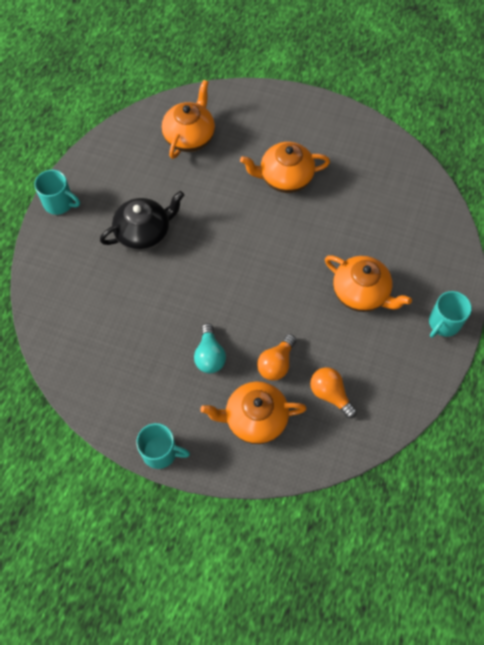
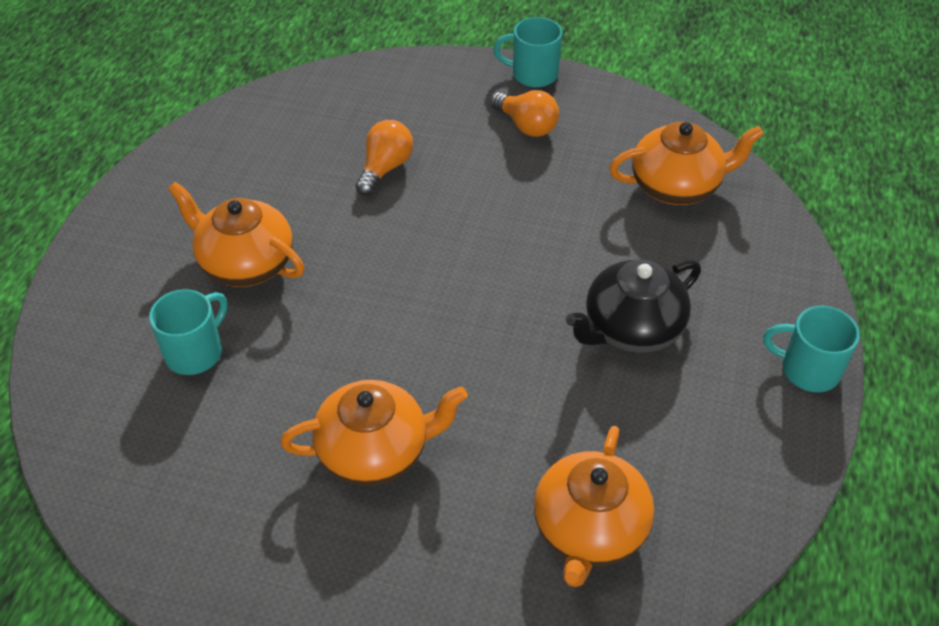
camera: 175 degrees right, 15 degrees down
(209, 356) = (485, 170): turquoise light bulb -> none
(255, 419) = (413, 111): orange teapot -> orange teapot (676, 186)
(330, 394) = (307, 140): orange light bulb -> orange light bulb (526, 125)
(443, 323) = (118, 231): turquoise mug -> turquoise mug (195, 352)

